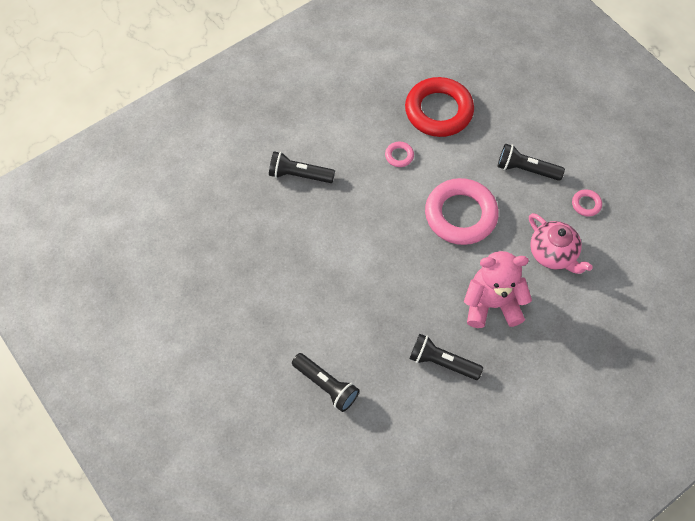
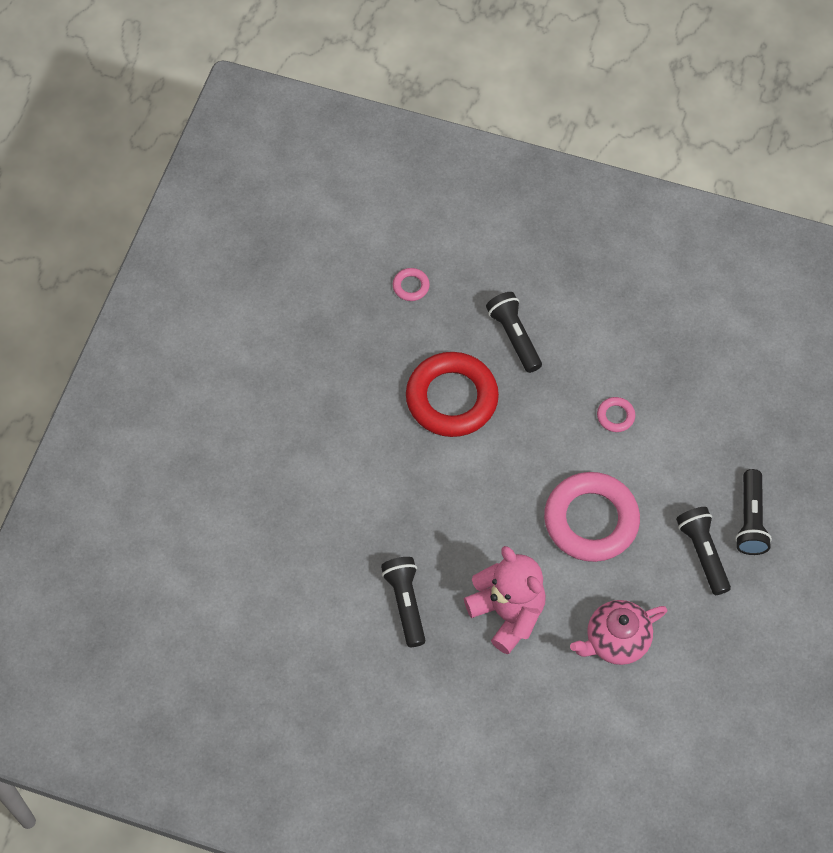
camera: 55 degrees right, 0 degrees up
(326, 385) = (302, 512): black flashlight -> black flashlight (750, 520)
(438, 111) = (706, 420): red ring -> red ring (451, 398)
(553, 254) = (616, 641): pink teapot -> pink teapot turned 45 degrees clockwise
(586, 204) = (707, 641): pink ring -> pink ring (411, 286)

